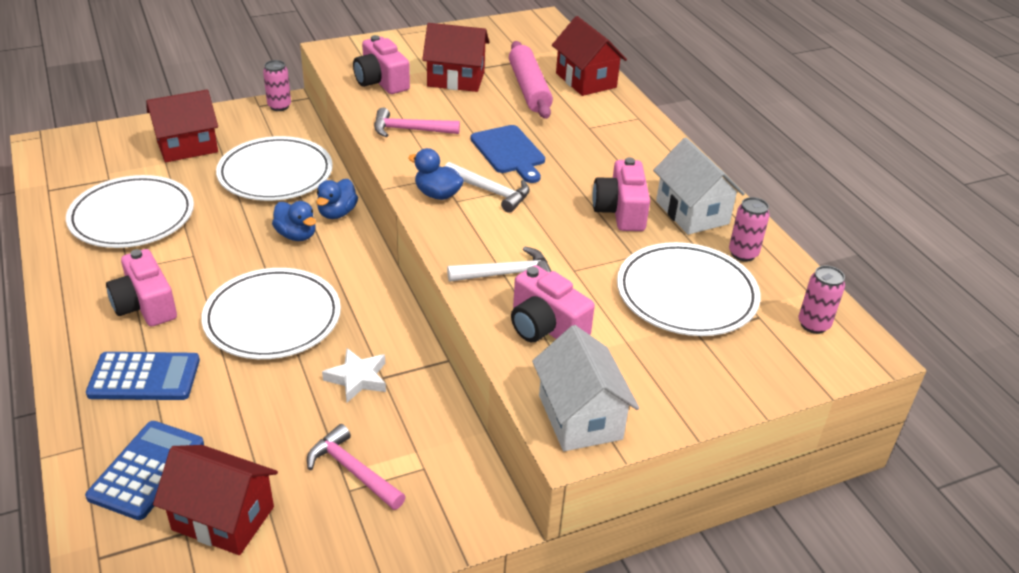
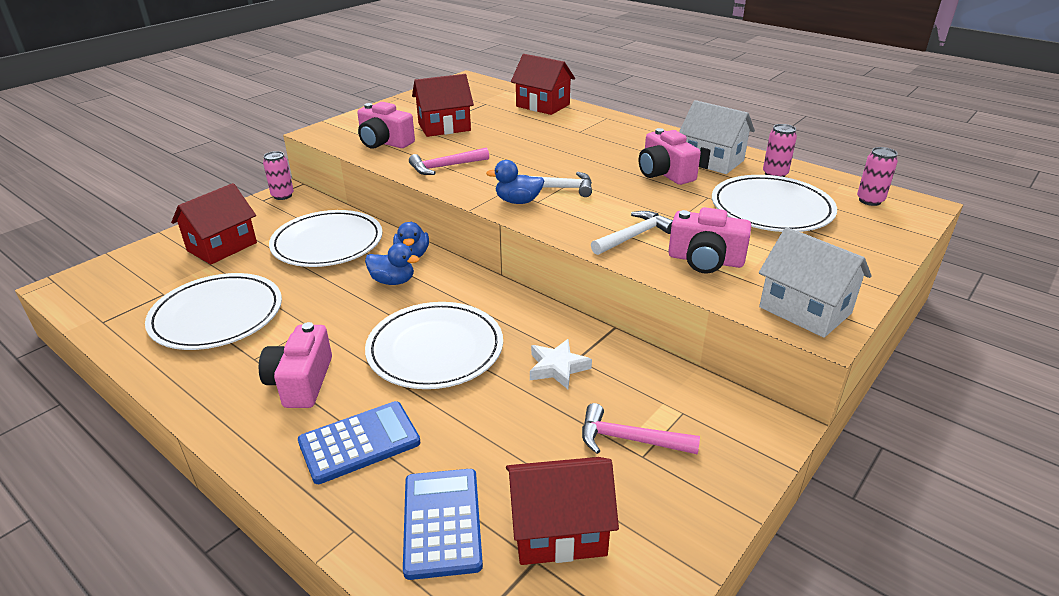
camera: 25 degrees left, 5 degrees down
(145, 305) = (301, 382): pink camera -> pink camera turned 60 degrees clockwise
(509, 152) = (540, 160): blue cutting board -> none
(529, 89) = (508, 120): pink rolling pin -> none

